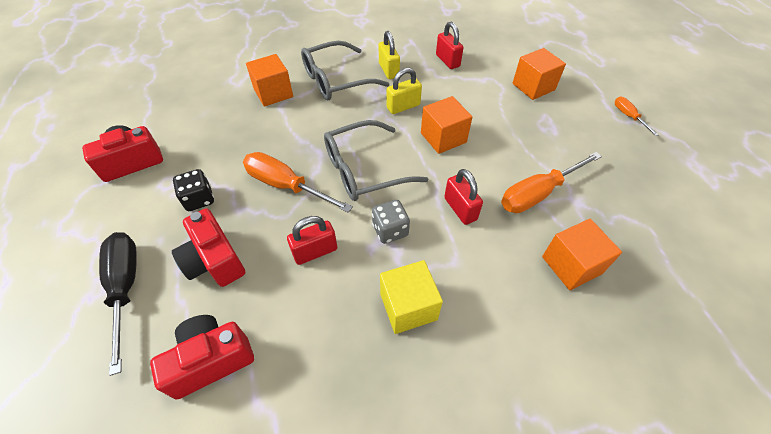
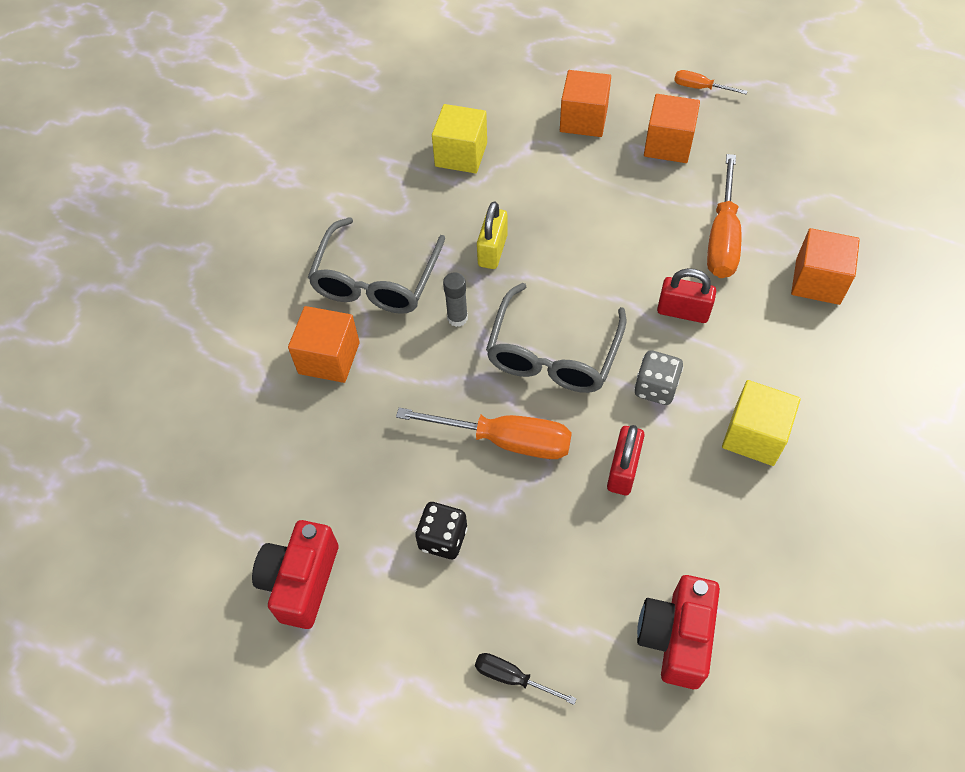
camera: 45 degrees left, 5 degrees up
(126, 288) = (512, 677): black screwdriver -> black screwdriver, size x0.52
(214, 261) = (552, 570): red camera -> none
(286, 186) = (505, 440): orange screwdriver -> orange screwdriver turned 150 degrees counterclockwise
(345, 120) = (457, 318): none -> grey glue stick
(388, 70) = (416, 219): yellow padlock -> none
(443, 138) = (577, 252): orange cube -> orange cube (668, 144)
(447, 61) = (461, 154): red padlock -> yellow cube

